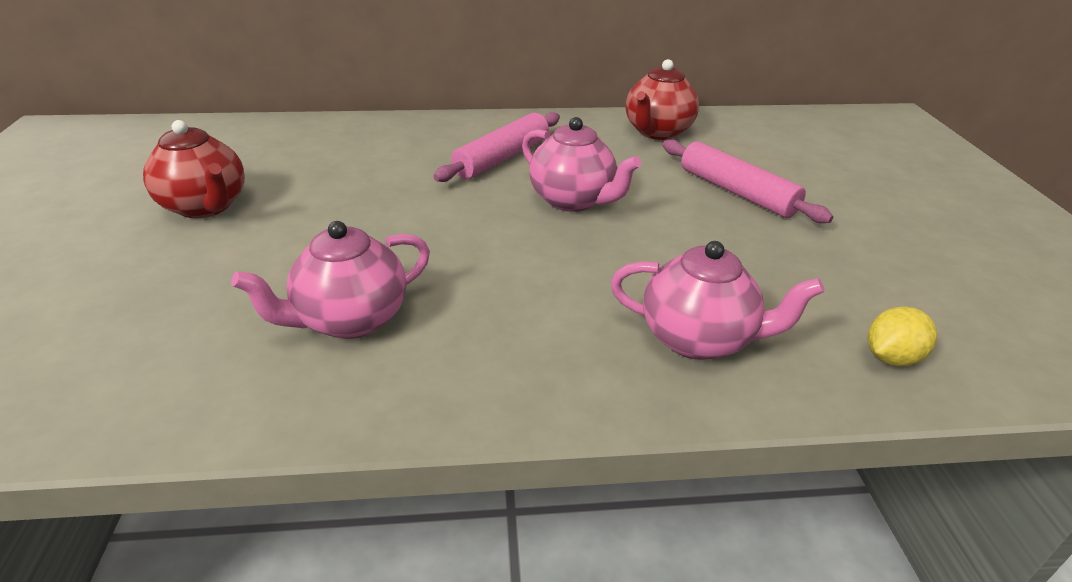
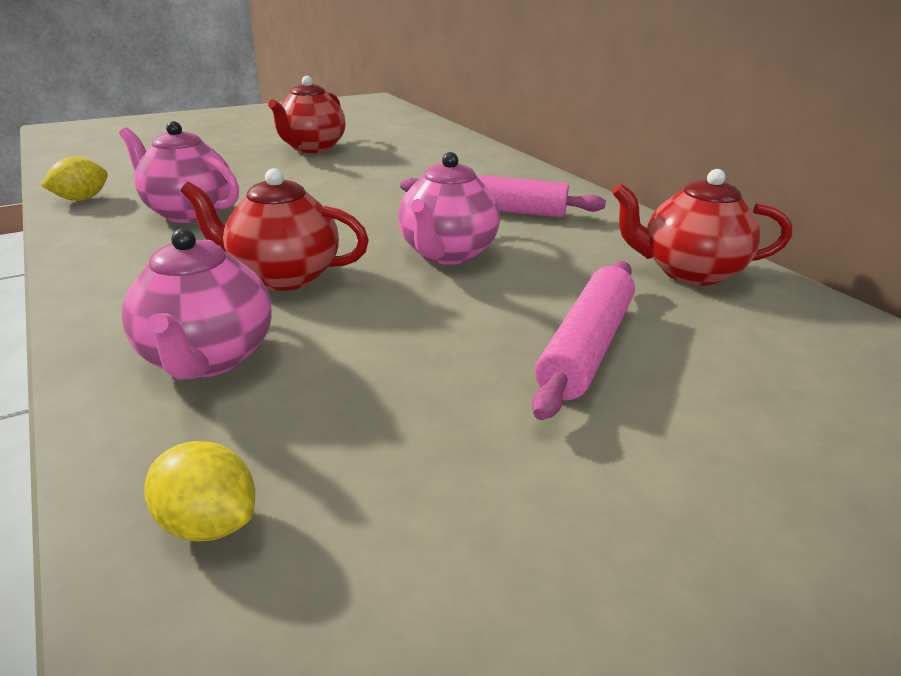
camera: 65 degrees right, 5 degrees down
(198, 409) = (82, 199): none -> yellow lemon
(567, 282) = (283, 276): none -> red teapot

